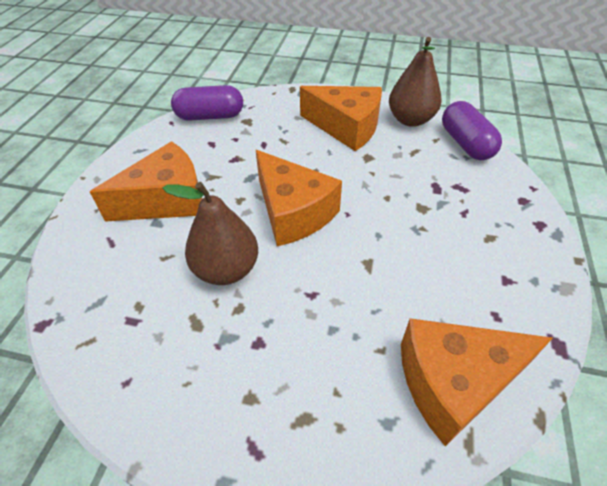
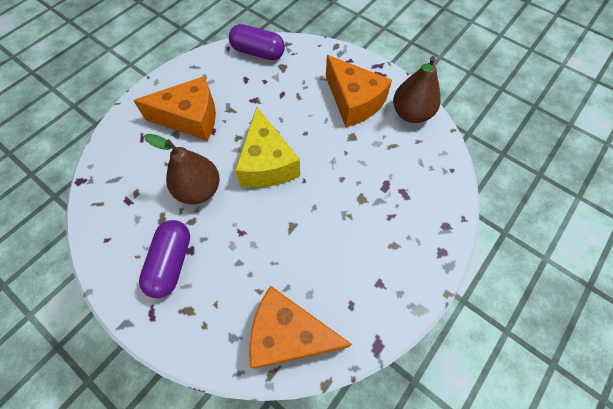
camera: 25 degrees right, 15 degrees up
(293, 212) = (267, 163): orange cheese -> yellow cheese
(465, 144) = (440, 155): purple capsule -> purple capsule (171, 262)

